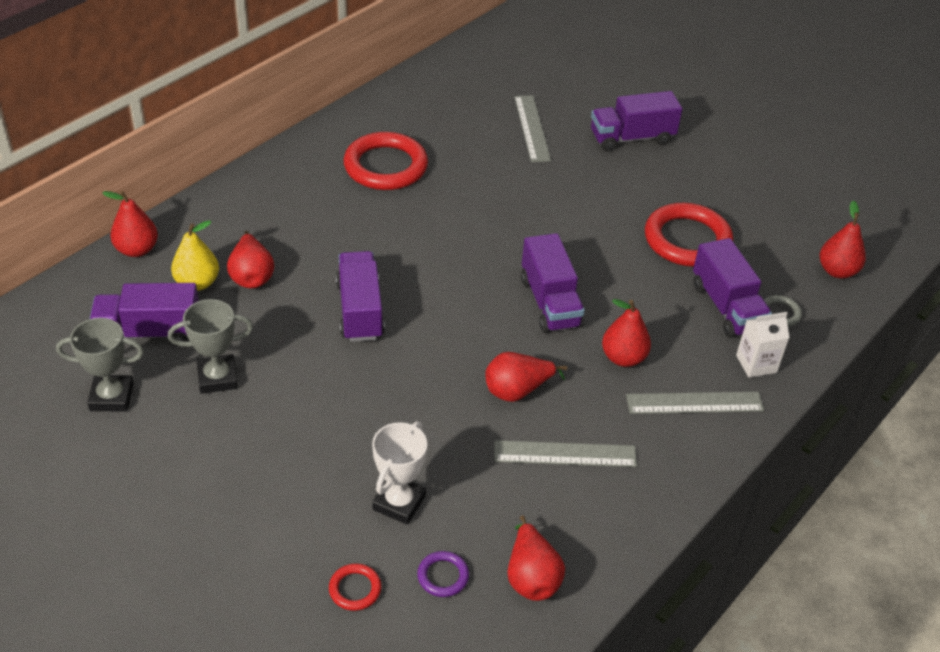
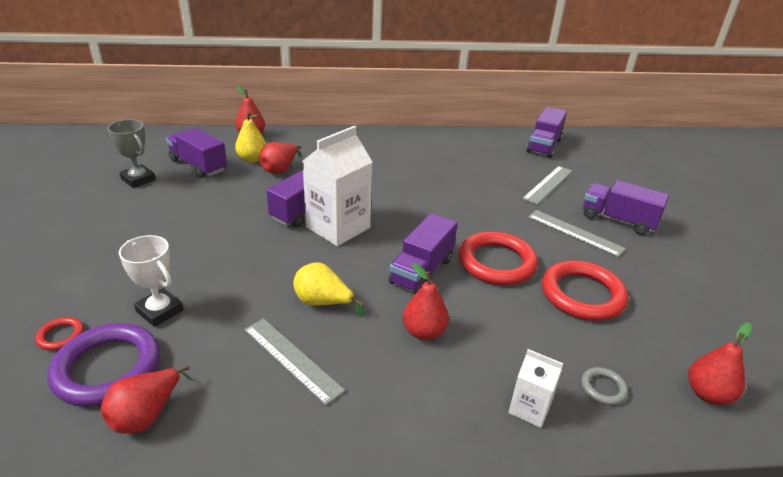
camera: 45 degrees right, 10 degrees down
(217, 378) = (190, 198): grey trophy -> none
(385, 166) = (426, 161): red ring -> red ring (496, 262)
(399, 503) = (160, 311): white trophy -> white trophy turned 60 degrees clockwise
(418, 307) = (338, 227): none -> white carton
(443, 576) = (107, 368): purple ring -> purple ring, size x2.23
(517, 391) = (323, 303): red pear -> yellow pear
(694, 403) = (435, 398): grey ruler -> grey ruler (574, 233)
(726, 307) = (557, 354): purple truck -> purple truck (544, 146)

